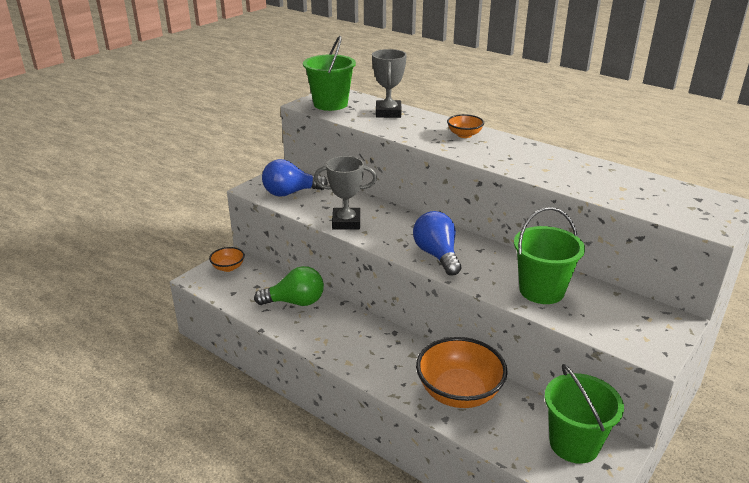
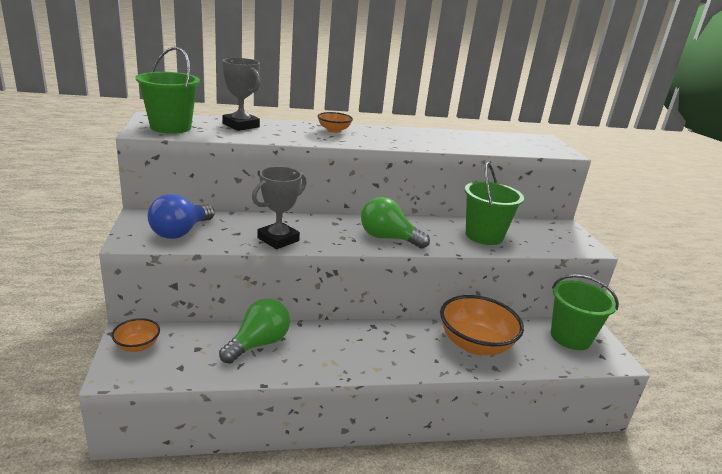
camera: 50 degrees left, 5 degrees down
(437, 255) = (388, 238): blue light bulb -> green light bulb

